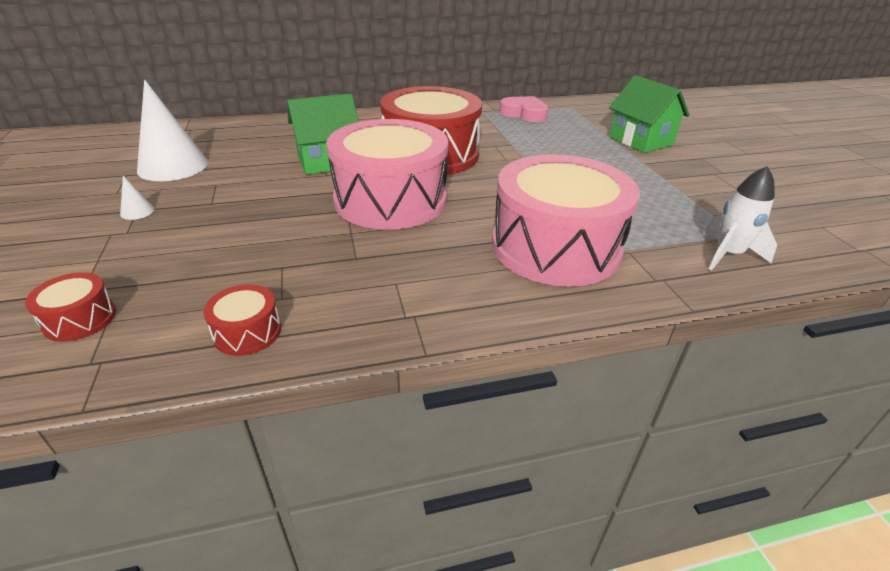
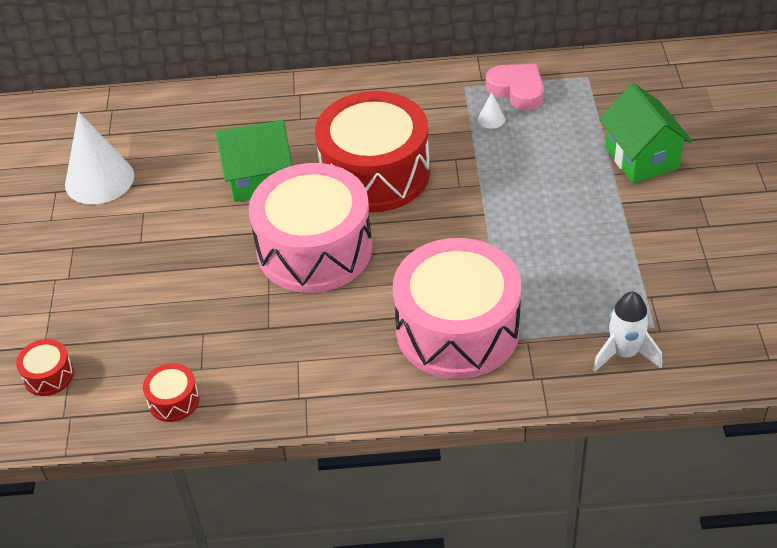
camera: 15 degrees right, 10 degrees up
(137, 211) = (74, 250): white cone -> white cone (491, 119)

